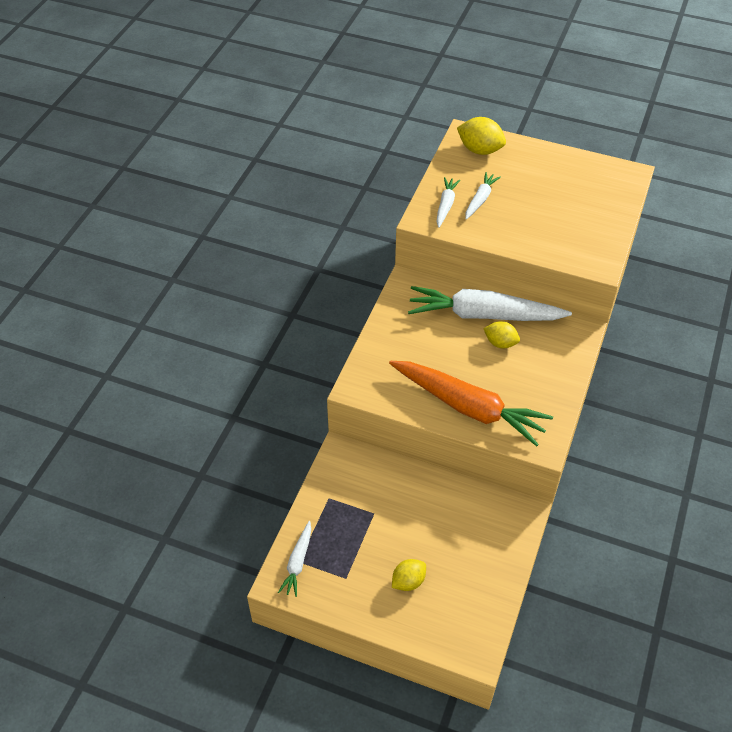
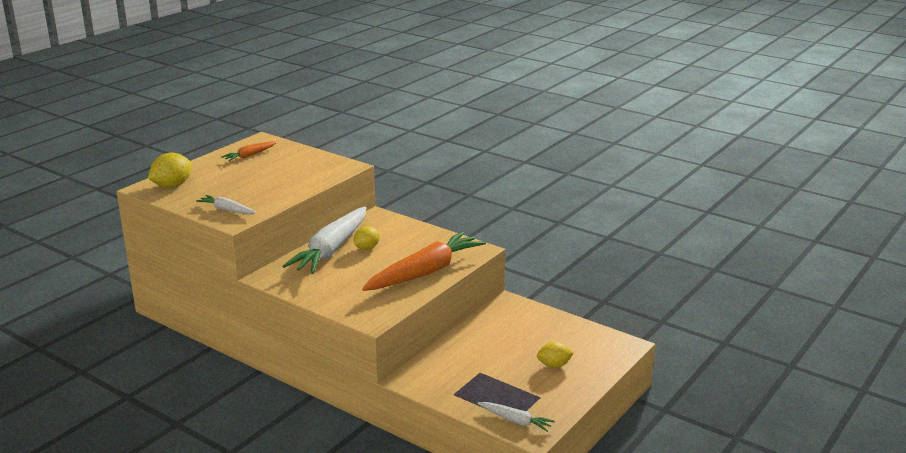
camera: 75 degrees left, 25 degrees down
(408, 581) = (554, 365): yellow lemon -> yellow lemon turned 75 degrees counterclockwise
(480, 199) = (234, 195): white carrot -> none
(582, 179) = (250, 155): none -> orange carrot

